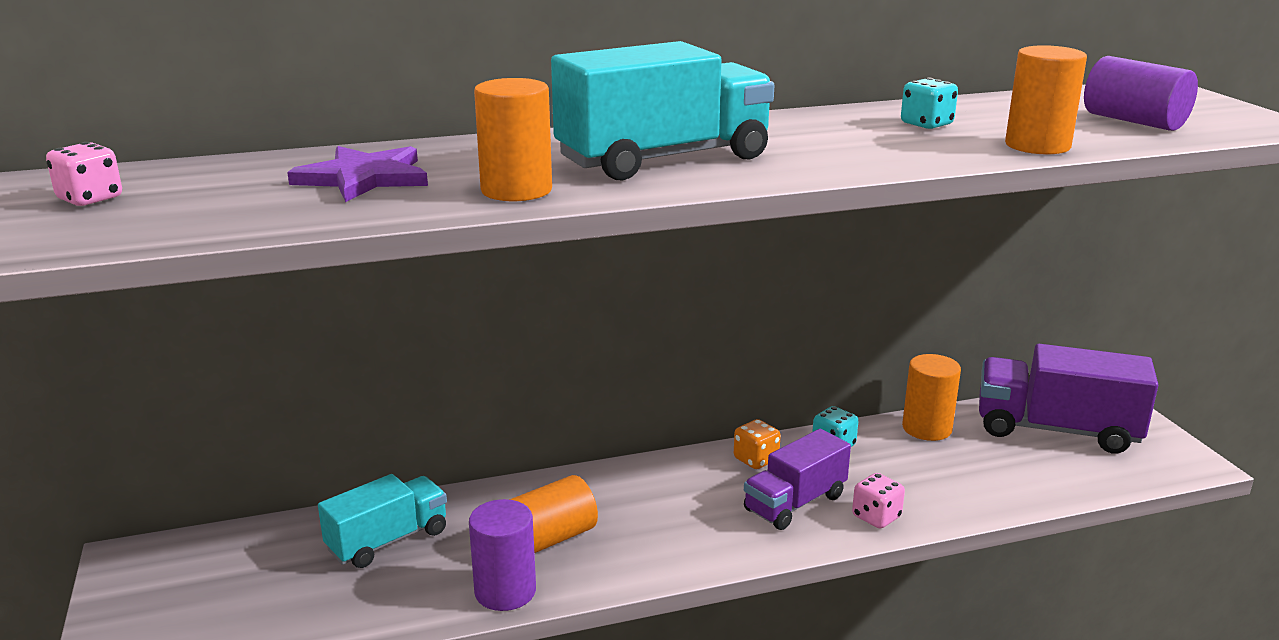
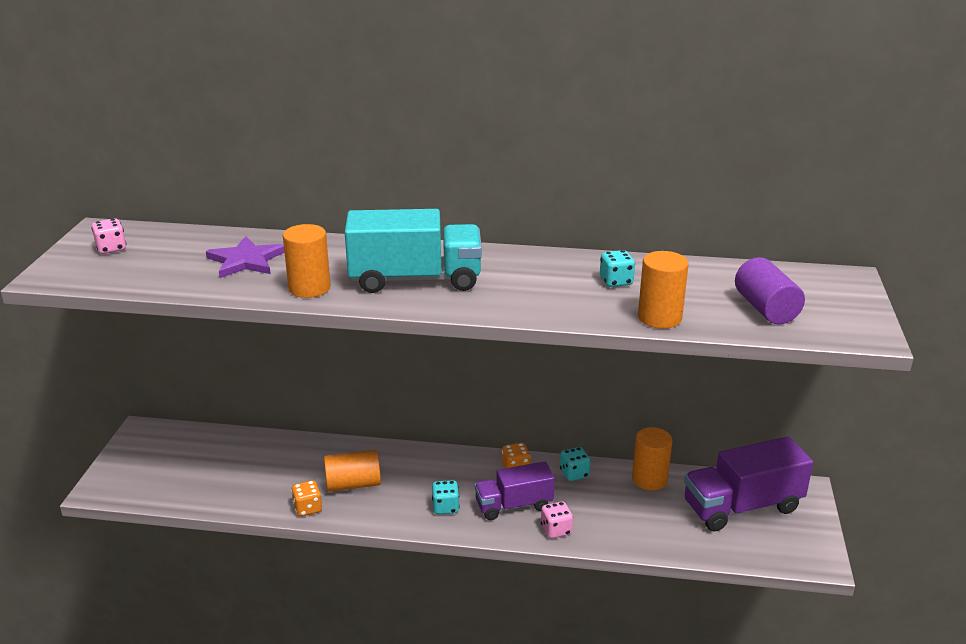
camera: 25 degrees right, 5 degrees up
(388, 540) = (270, 459): turquoise truck -> none
(505, 591) = (307, 508): purple cylinder -> orange dice
(707, 531) = (445, 507): none -> turquoise dice
(1056, 430) = (742, 507): purple truck -> purple truck turned 60 degrees counterclockwise

